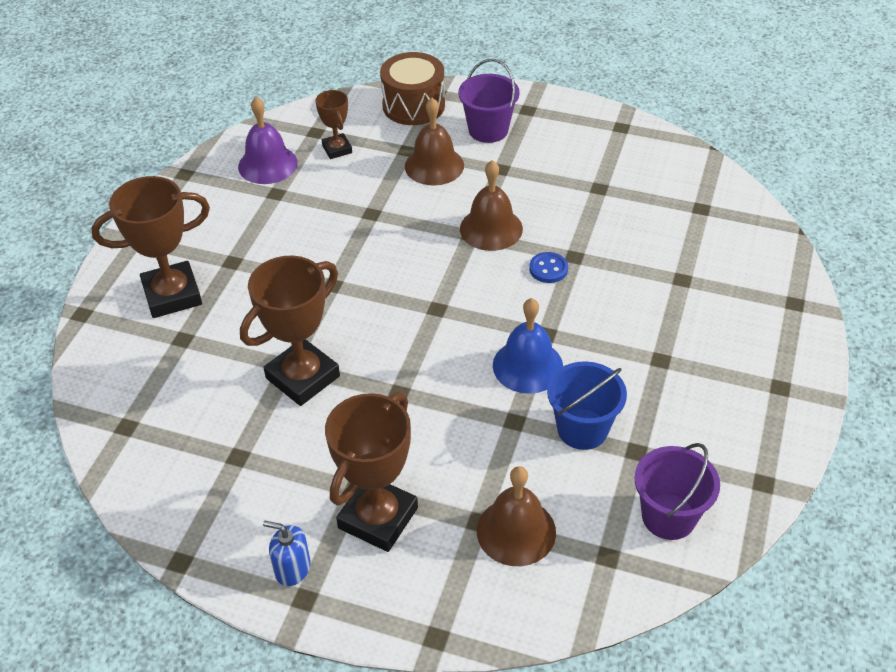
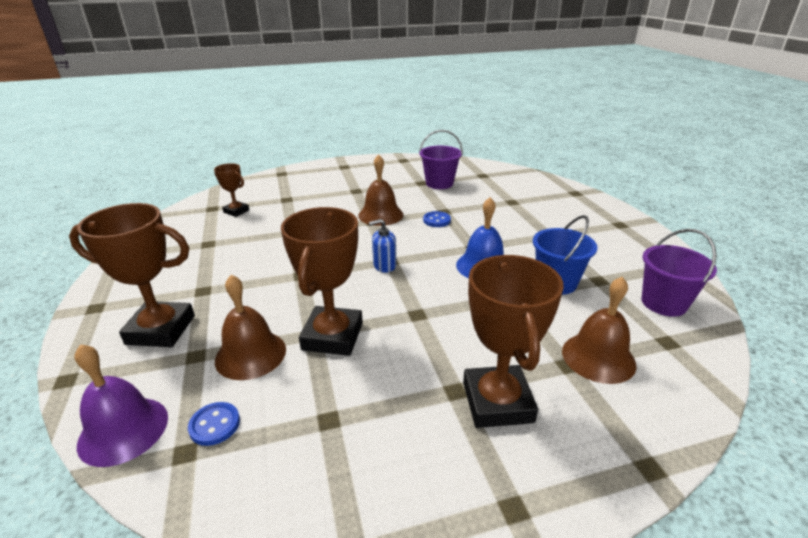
camera: 35 degrees left, 15 degrees down
(158, 415) = (215, 425): none -> blue button
(172, 295) = (161, 330): brown trophy -> brown trophy turned 60 degrees clockwise
(267, 164) = (188, 232): purple bell -> purple bell (123, 430)
(292, 568) = (474, 487): blue soap dispenser -> blue soap dispenser (384, 265)
(413, 106) = (271, 181): brown drum -> none
(434, 165) = (312, 200): brown bell -> brown bell (250, 354)
(488, 130) = (330, 179): purple bucket -> purple bucket (439, 183)

